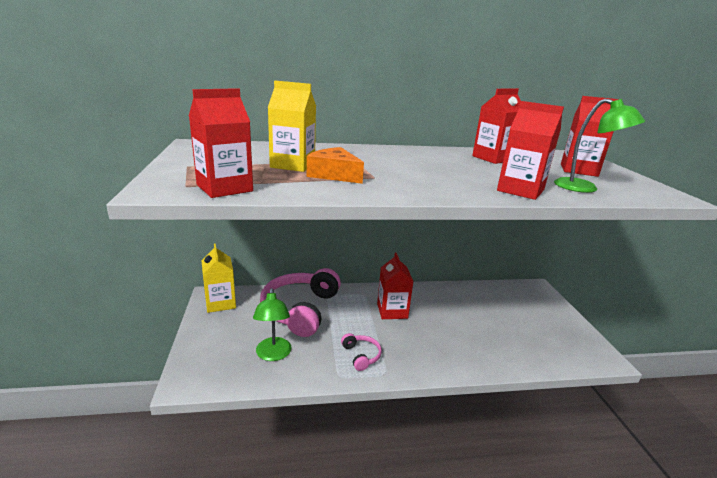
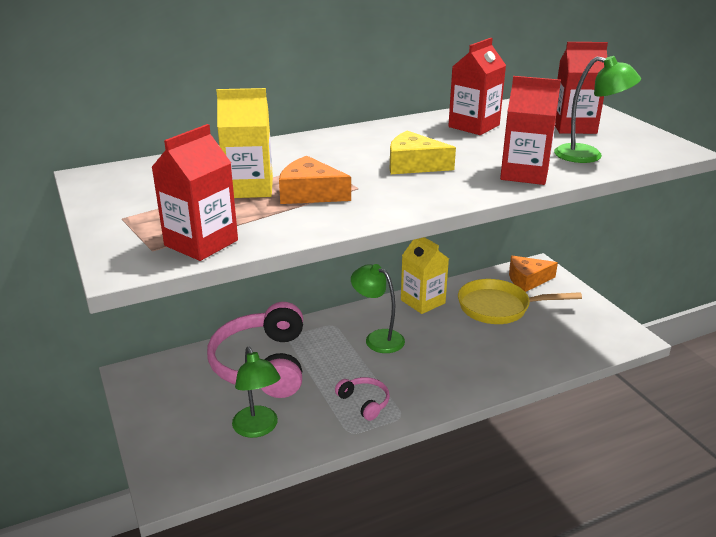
camera: 15 degrees left, 5 degrees up
(220, 303) = (150, 380): yellow carton -> yellow carton (422, 301)
(392, 311) = (378, 338): red carton -> green lamp
(429, 171) = (414, 165): none -> yellow cheese
(495, 310) = (498, 307): none -> yellow pan
(525, 294) = (527, 280): none -> orange cheese

